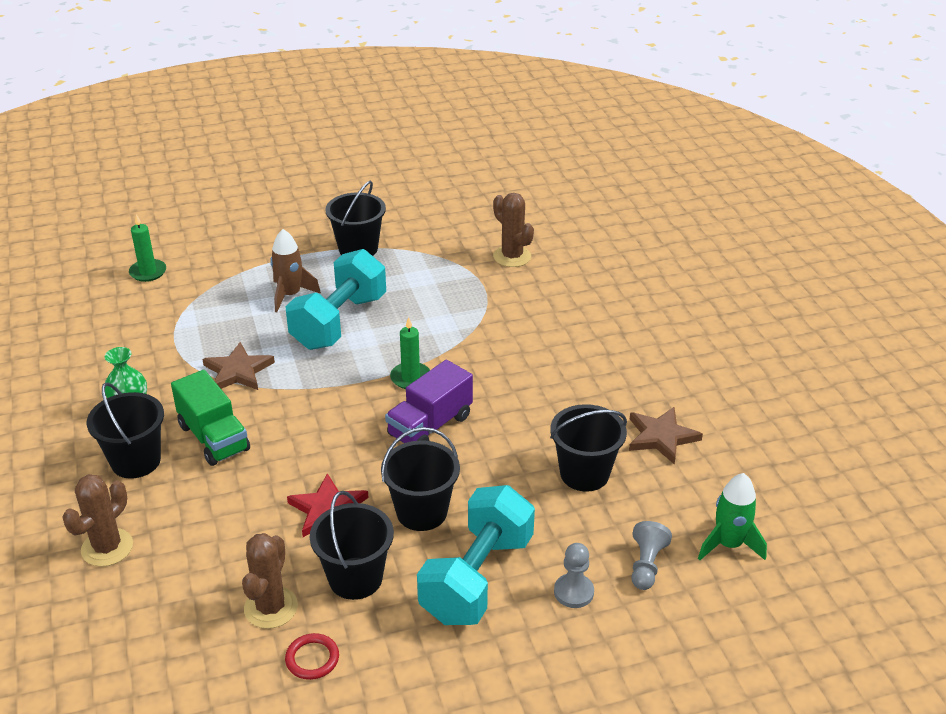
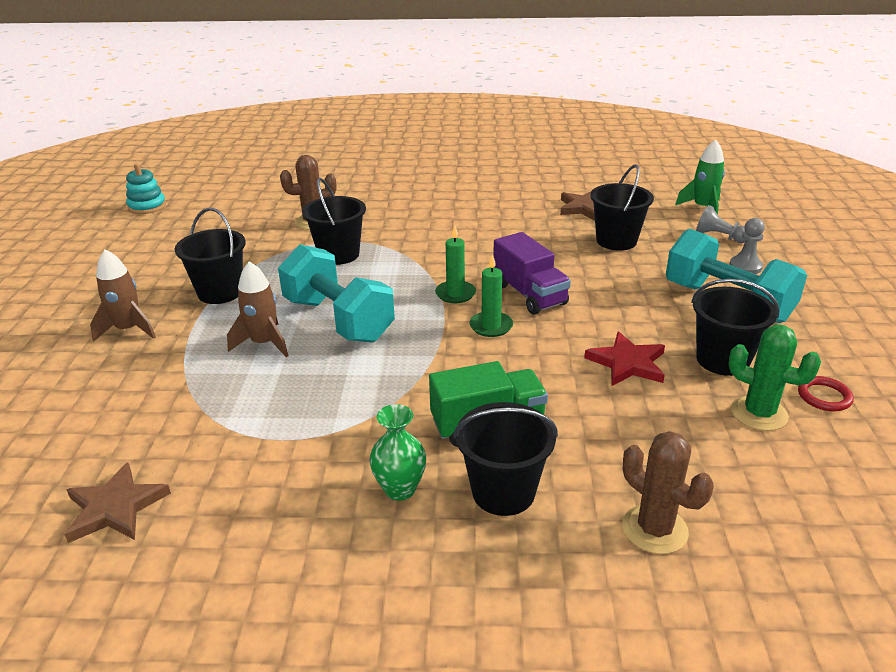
camera: 70 degrees left, 5 degrees down
(148, 272) = (106, 449): green candle -> green candle (491, 326)
(238, 371) = (377, 395): brown star -> brown star (115, 507)
(271, 607) = (759, 413): brown cactus -> green cactus
(287, 227) = (128, 329): none -> brown rocket
(422, 512) = (643, 315): black bucket -> black bucket (339, 254)
(490, 159) = (147, 206): none -> turquoise stacking toy

